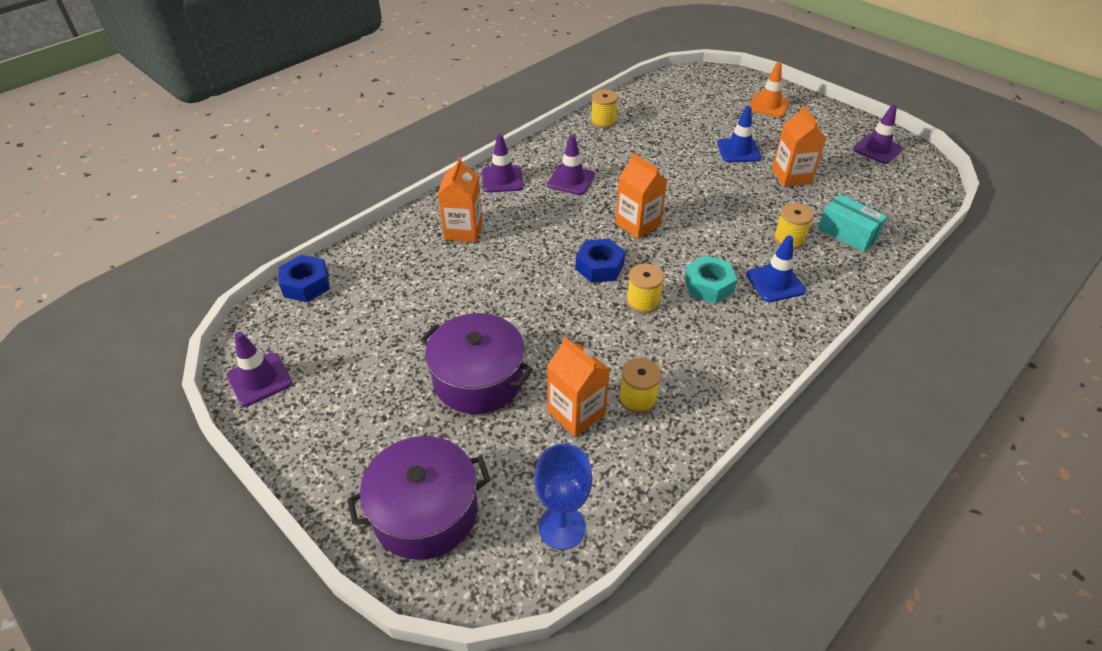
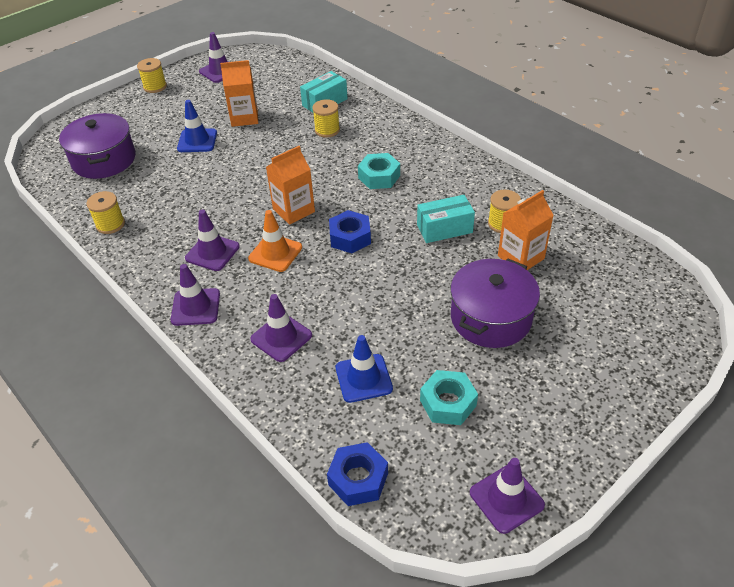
camera: 85 degrees left, 0 degrees up
(371, 341) = (448, 403): none -> turquoise nut
(425, 512) = (631, 345): purple pot -> purple pot (104, 160)
(463, 230) = (281, 337): orange carton -> purple traffic cone
(562, 527) = (624, 267): blue goblet -> none
(621, 343) = (444, 229): none -> turquoise box
(643, 301) = (396, 214): yellow spool -> yellow spool (155, 87)
(768, 105) = (129, 115): orange traffic cone -> orange traffic cone (275, 253)
(775, 283) = (378, 143): blue traffic cone -> blue traffic cone (363, 378)

